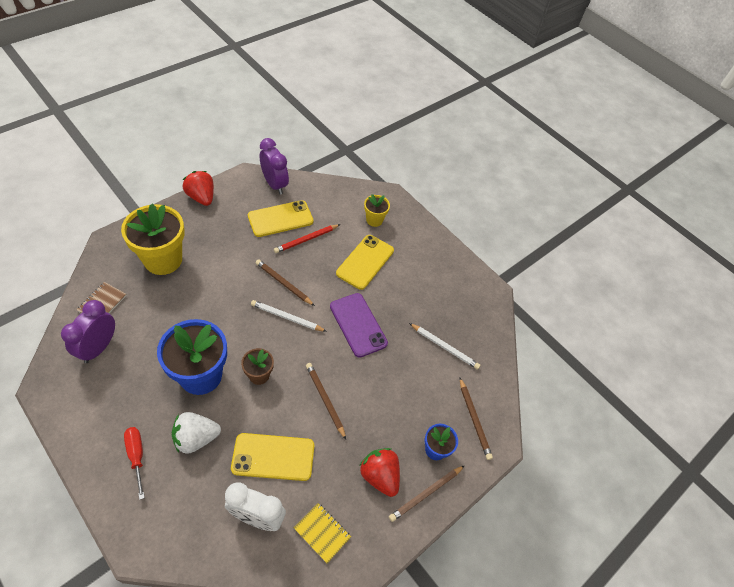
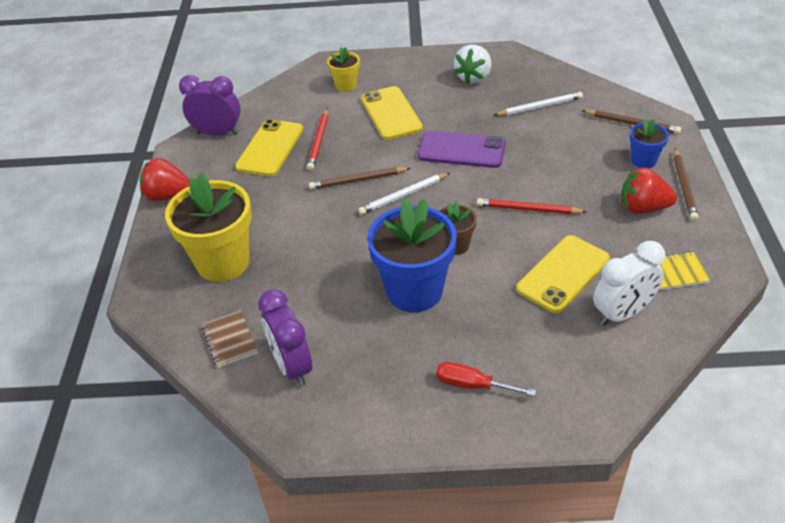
camera: 40 degrees left, 10 degrees down
(196, 438) = (491, 325): white strawberry -> white strawberry (473, 77)
(325, 400) = (528, 209): brown pencil -> red pencil

